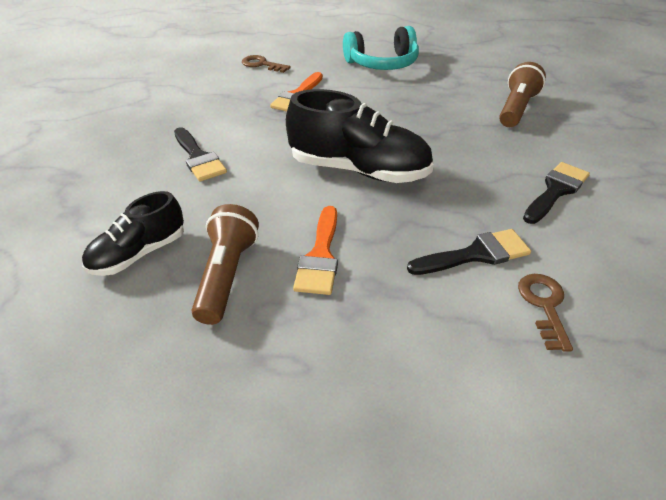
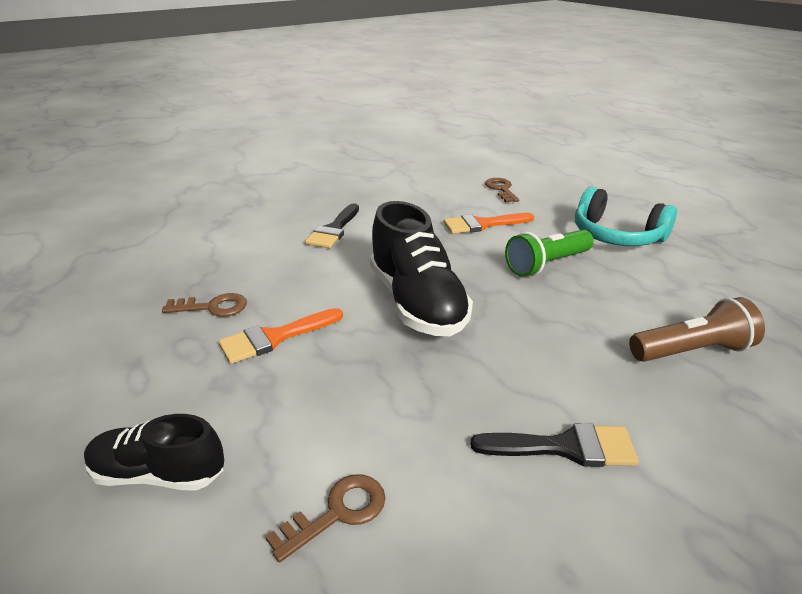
camera: 50 degrees right, 10 degrees down
(139, 253) = (203, 264): black shoe -> black shoe (159, 474)
(227, 275) = (212, 307): brown flashlight -> brown key
(381, 101) = (546, 264): none -> green flashlight
(476, 254) = (371, 427): black brush -> none

